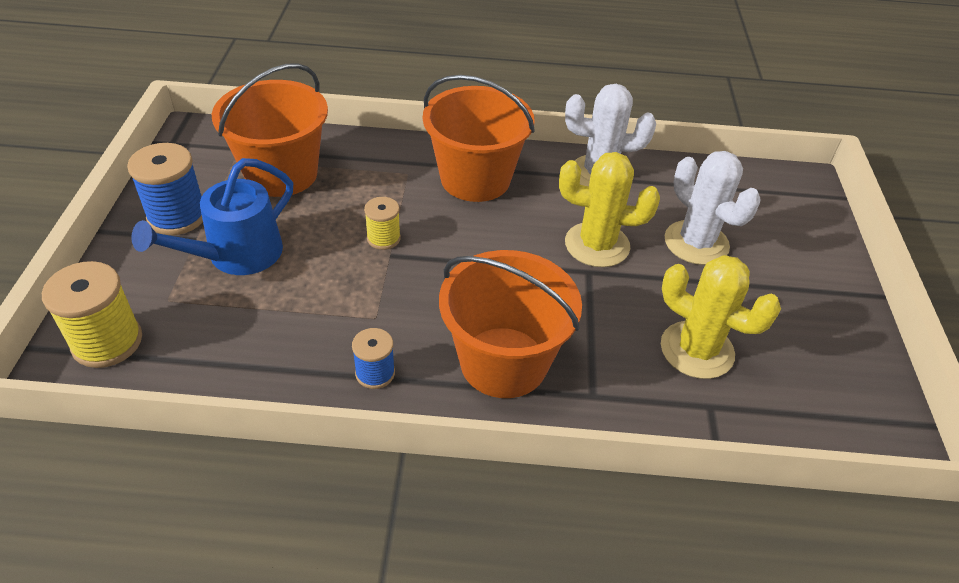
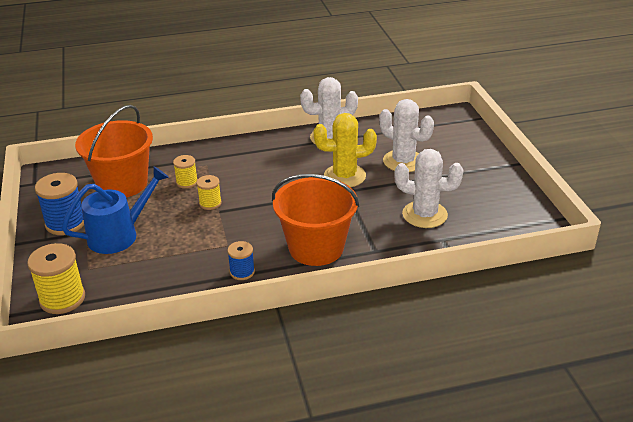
camera: 15 degrees left, 10 degrees down
(236, 256) = (119, 235): blue watering can -> blue watering can turned 150 degrees counterclockwise
(367, 195) = (187, 182): none -> yellow spool
(475, 179) = (252, 158): orange bucket -> none
(697, 350) = (424, 215): yellow cactus -> white cactus

